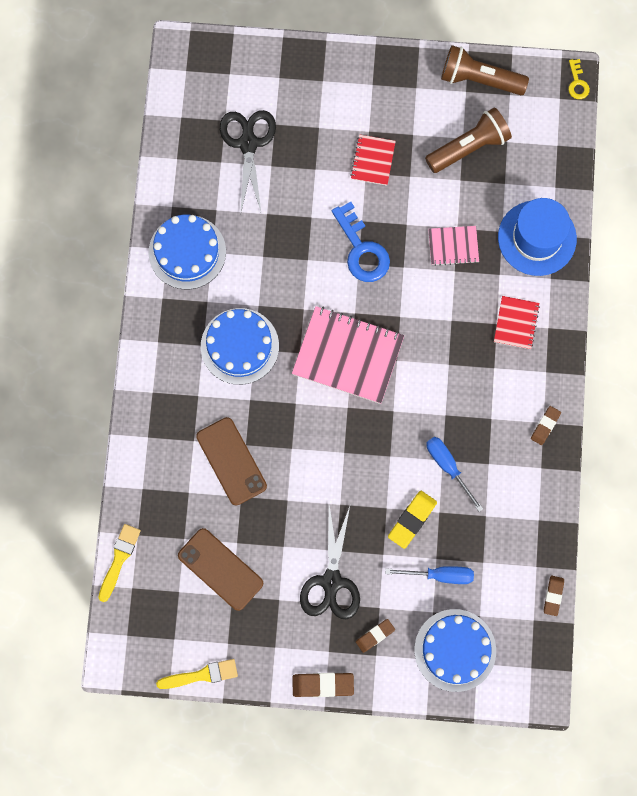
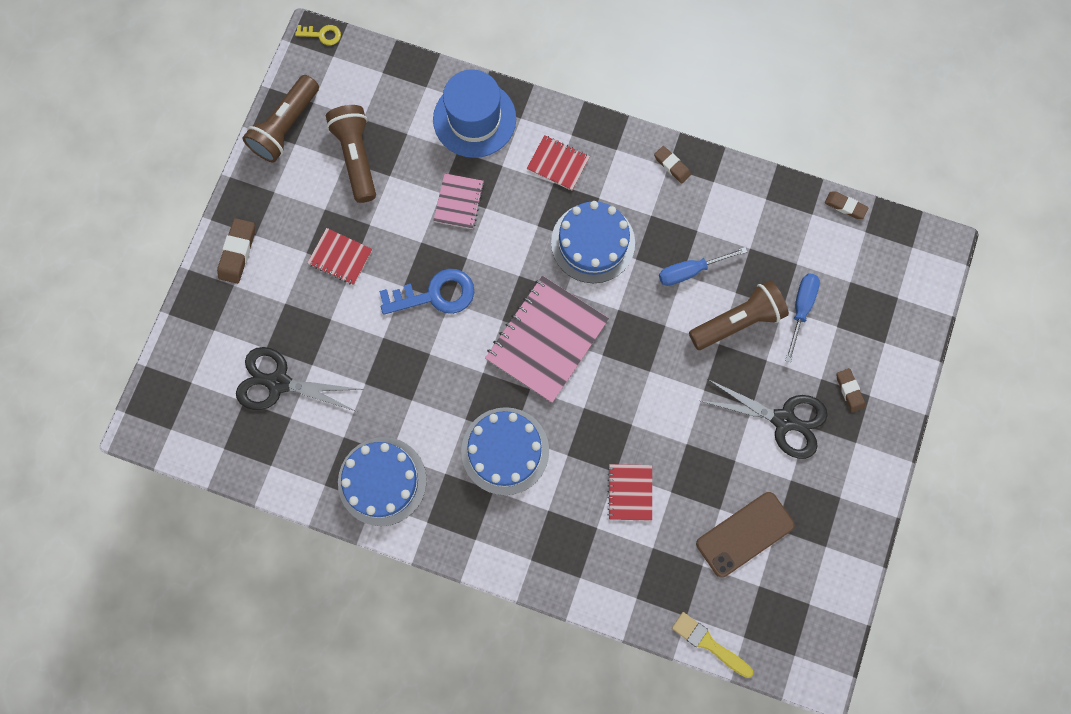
camera: 75 degrees left, 0 degrees up
(201, 675) = (854, 584): yellow brush -> none
(231, 461) = (630, 492): brown phone -> red notebook
(323, 685) = (889, 457): brown eraser -> brown eraser (237, 252)
(412, 520) = (737, 321): yellow eraser -> brown flashlight
(455, 650) = (880, 315): blue cake -> blue cake (593, 242)

